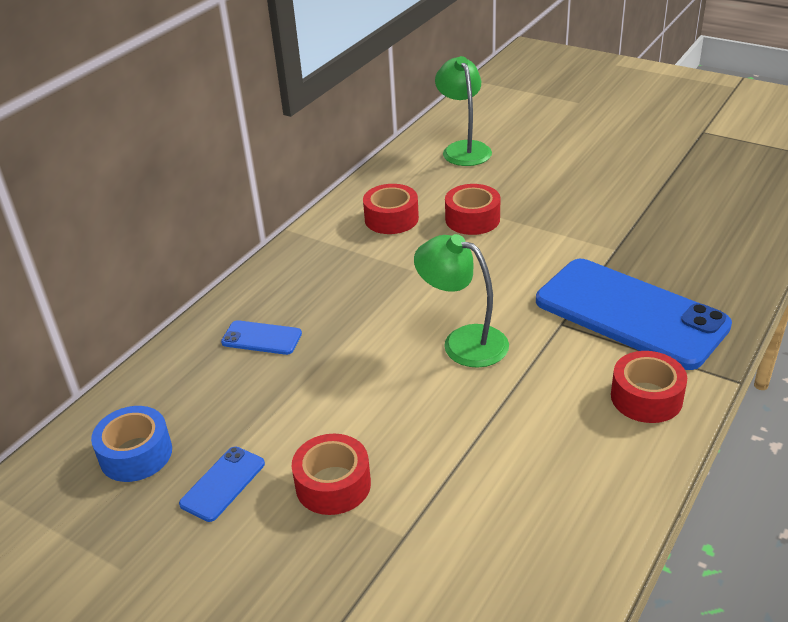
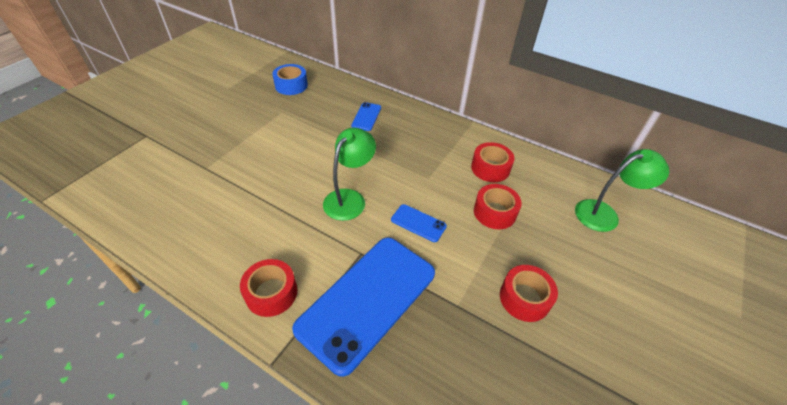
camera: 85 degrees right, 10 degrees up
(223, 484) = (263, 110): blue phone -> blue phone (418, 223)
(333, 484) = (249, 144): red tape -> red tape (524, 298)

